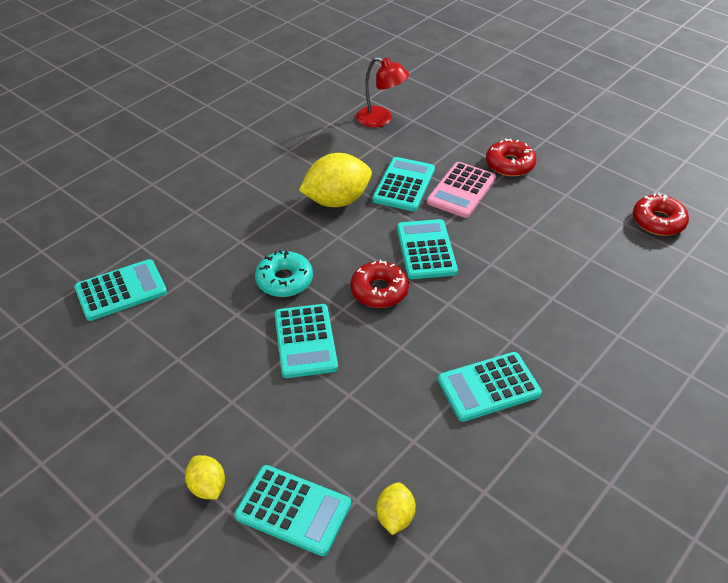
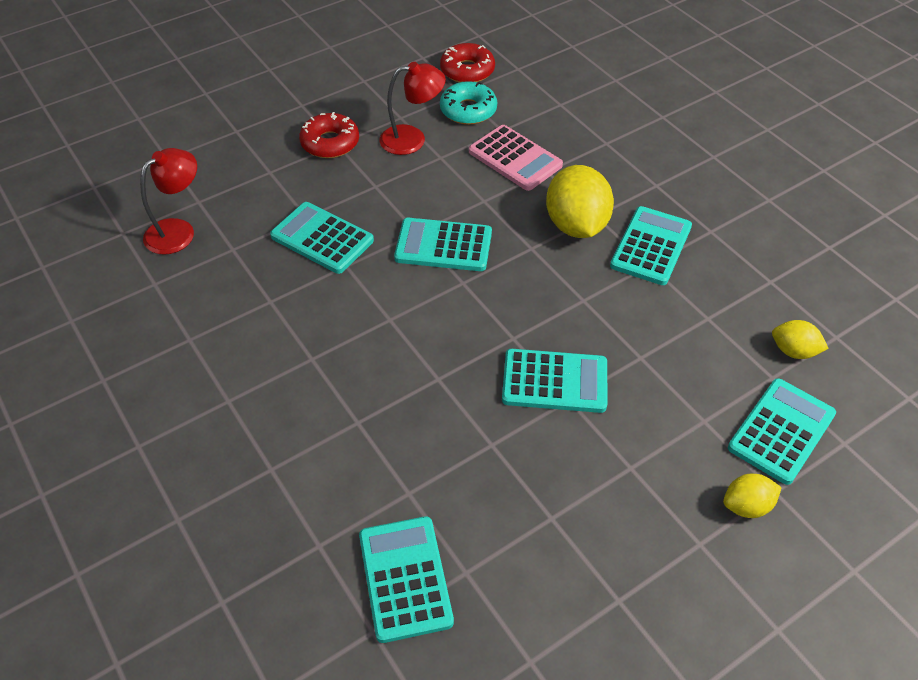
camera: 75 degrees left, 5 degrees up
(284, 280) = (448, 385): turquoise donut -> turquoise donut (468, 110)
(337, 200) = (321, 307): yellow lemon -> yellow lemon (576, 225)
(379, 291) = (495, 300): red donut -> none
(461, 190) = (356, 192): pink calculator -> pink calculator (515, 159)
(488, 387) = (651, 246): turquoise calculator -> turquoise calculator turned 150 degrees counterclockwise
(542, 207) = (412, 139): none -> red lamp

